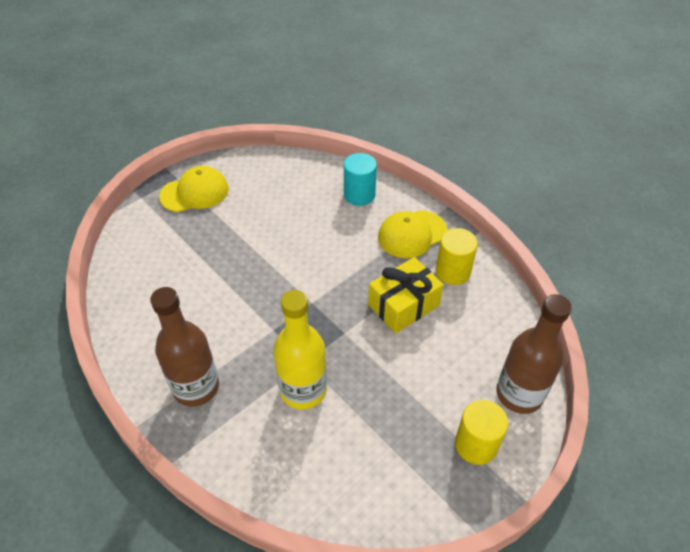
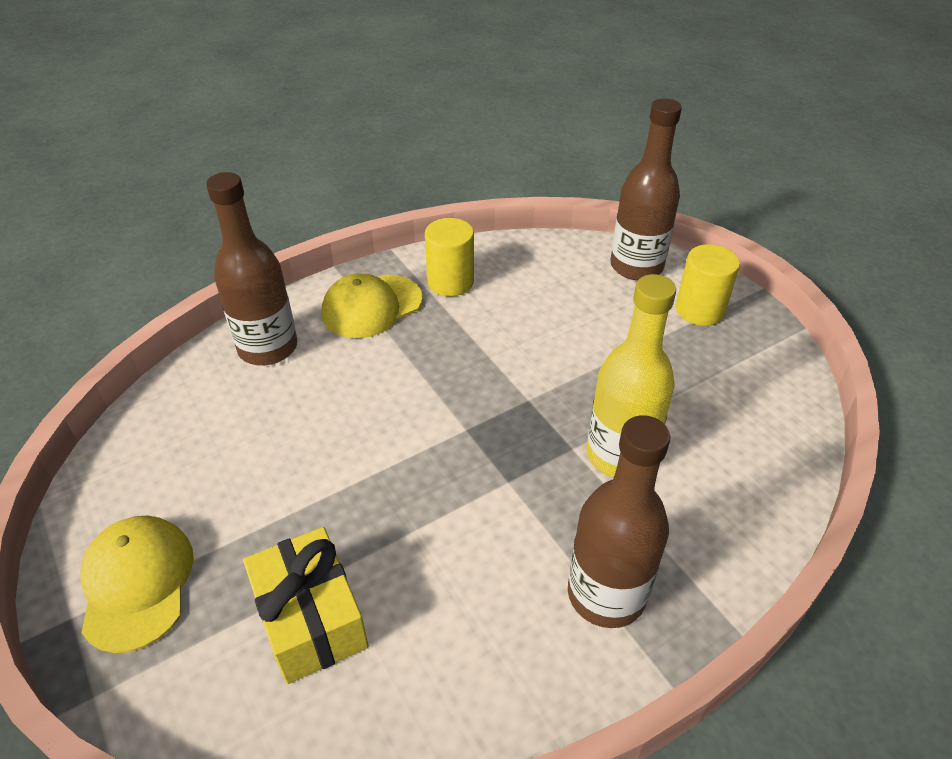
camera: 80 degrees left, 5 degrees down
(359, 195) = (268, 348): turquoise cylinder -> brown bottle
(403, 305) = (494, 334): yellow gift -> yellow gift (311, 619)
(412, 234) = (372, 306): yellow cap -> yellow cap turned 75 degrees clockwise

